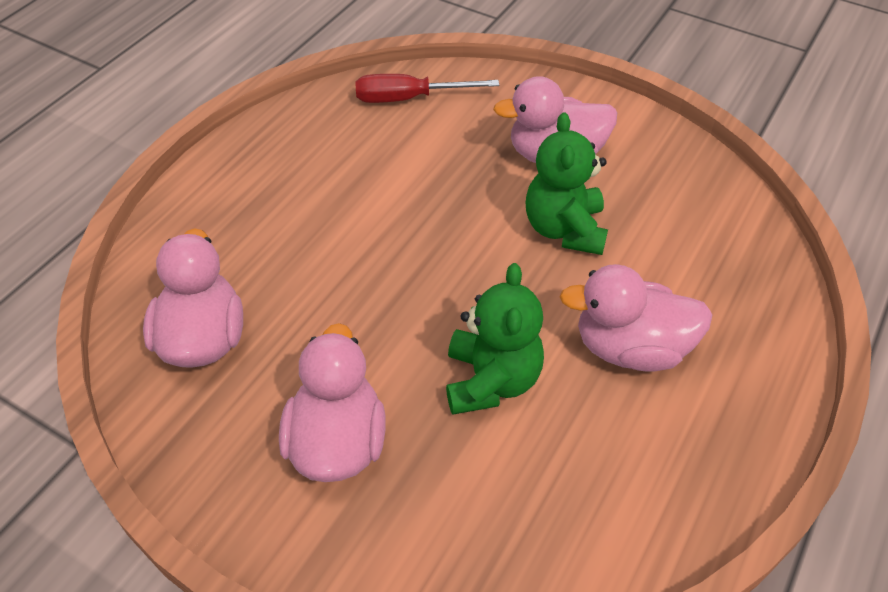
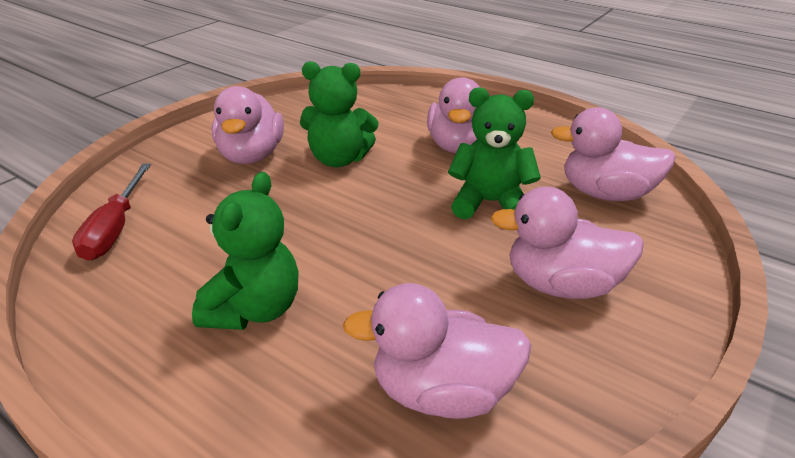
camera: 85 degrees left, 15 degrees down
(304, 208) = (254, 309): none -> green teddy bear
(535, 521) = (606, 194): none -> pink duck

